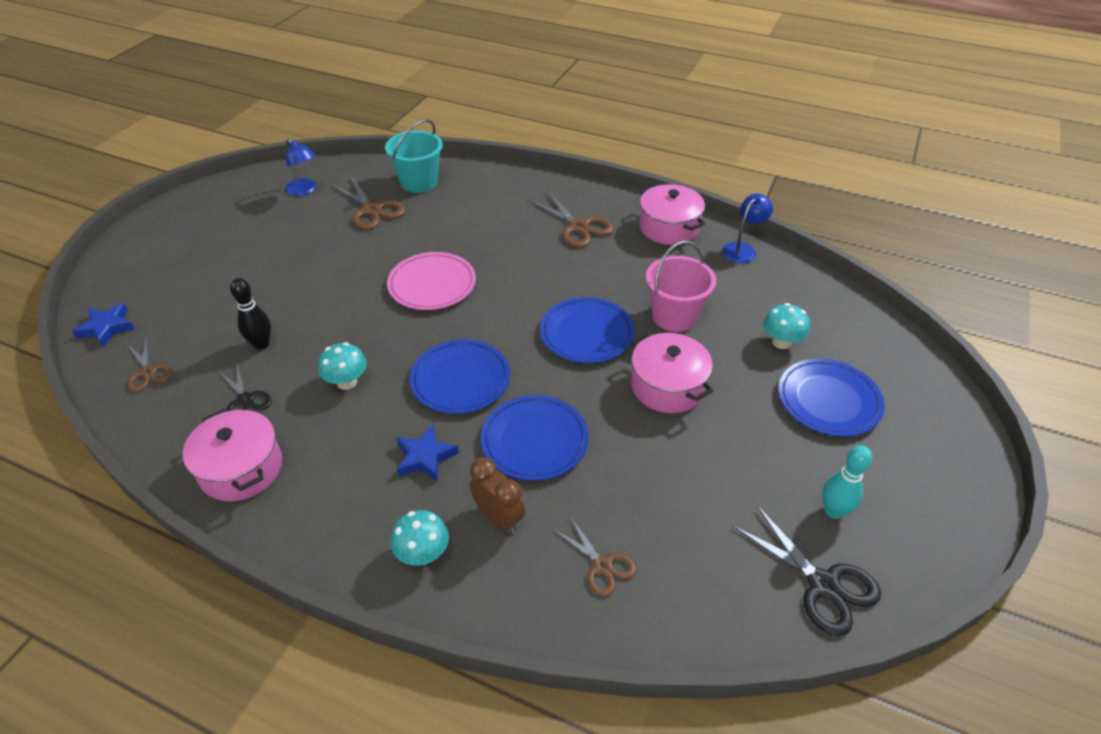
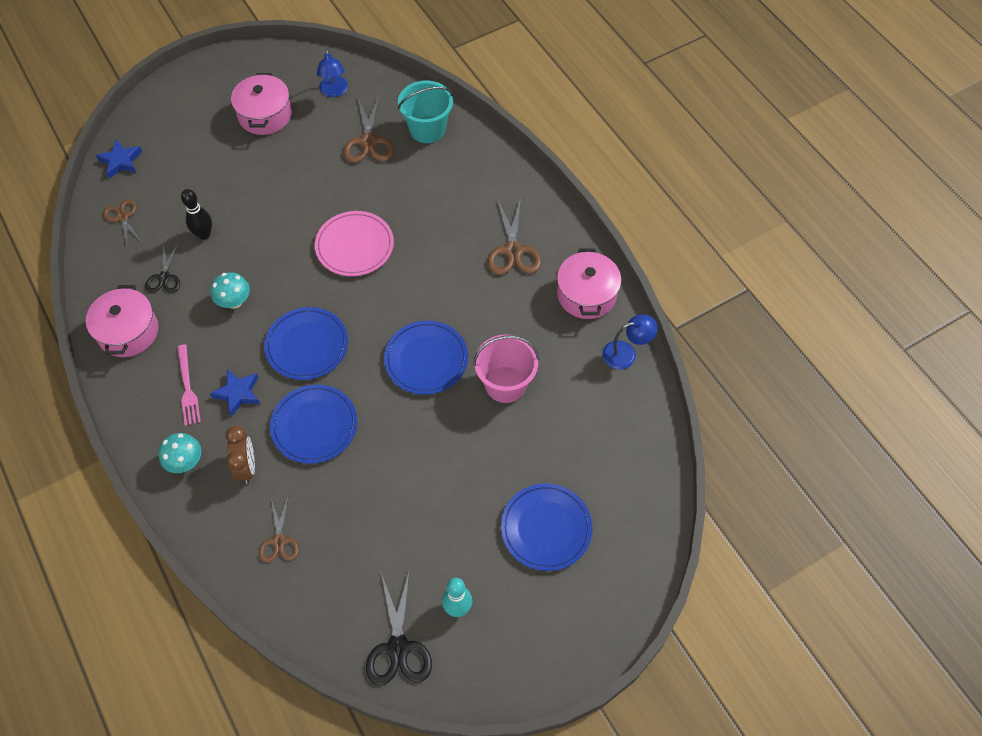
camera: 35 degrees right, 15 degrees up
(148, 372) = (123, 217): brown scissors -> brown scissors turned 150 degrees clockwise
(361, 482) = (187, 388): none -> pink fork
(667, 386) = (441, 441): pink pot -> pink pot (265, 115)
(781, 342) = (564, 458): turquoise mushroom -> none

